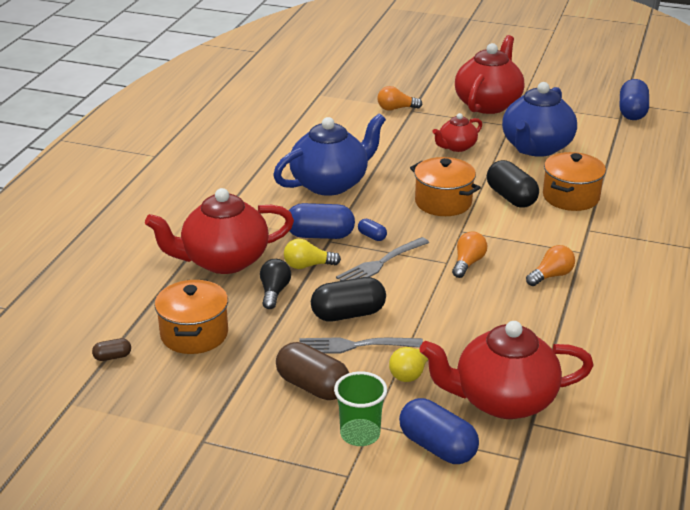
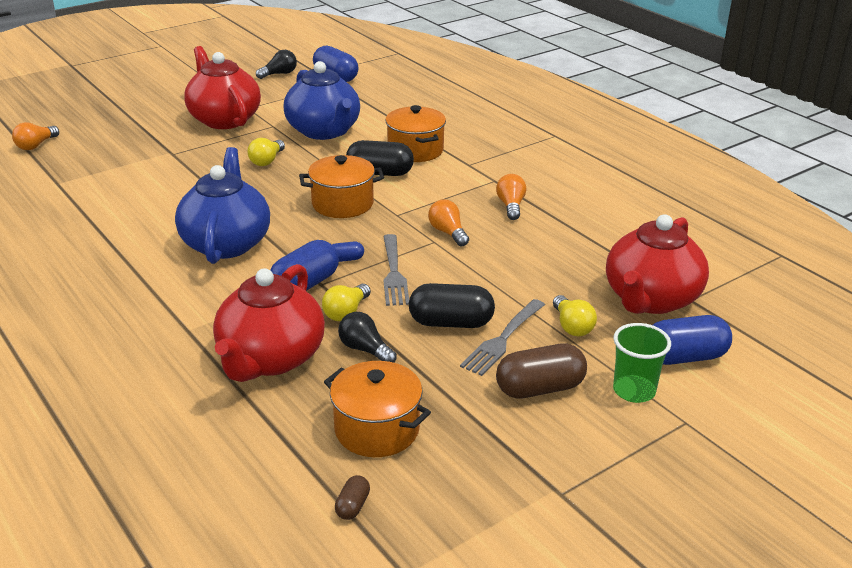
camera: 55 degrees left, 0 degrees up
(348, 314) = (451, 323): black capsule -> black capsule turned 75 degrees clockwise
(396, 109) = (156, 159): orange light bulb -> orange light bulb (36, 145)
(456, 147) = (267, 161): red teapot -> yellow light bulb
(594, 89) = (279, 74): none -> black light bulb

